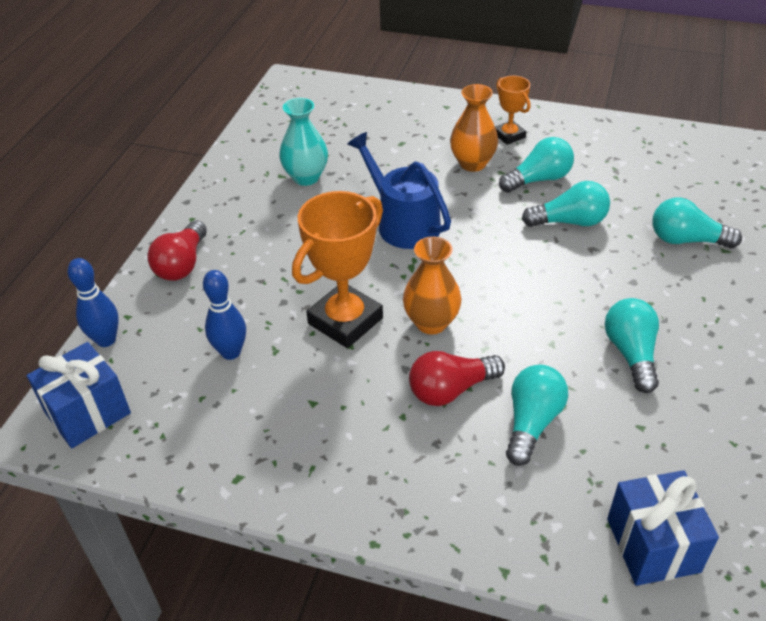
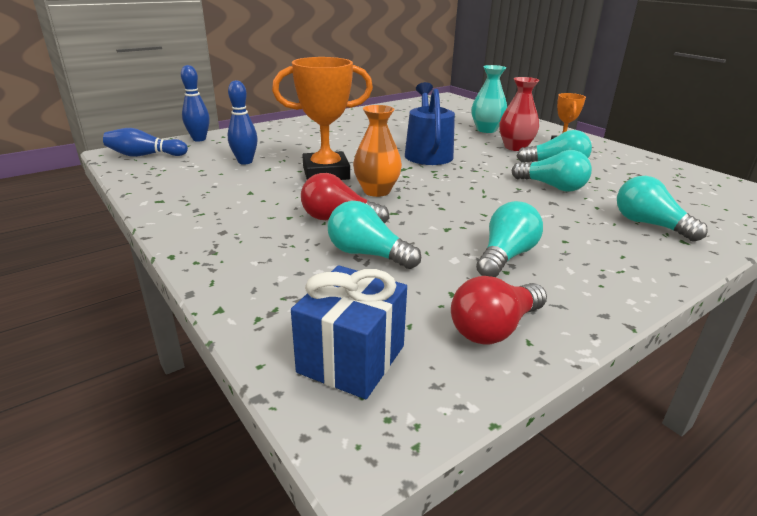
camera: 35 degrees right, 15 degrees down
(88, 413) = (145, 155): blue gift -> blue bowling pin
(182, 264) = (280, 130): red light bulb -> red light bulb (494, 328)
(306, 177) = (398, 125): turquoise vase -> turquoise vase (486, 130)
(472, 163) = (515, 147): orange vase -> red vase
(531, 422) = (368, 254): turquoise light bulb -> turquoise light bulb turned 120 degrees counterclockwise

